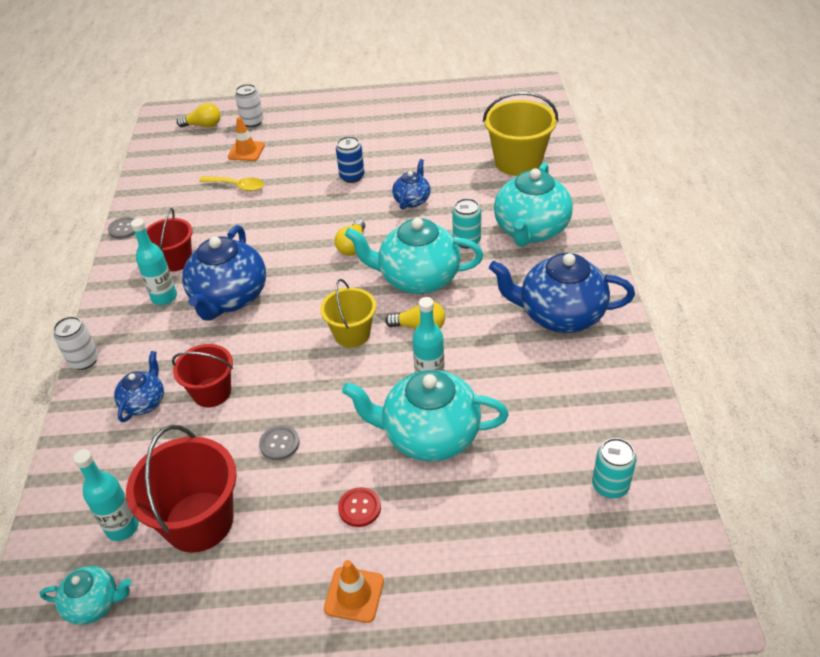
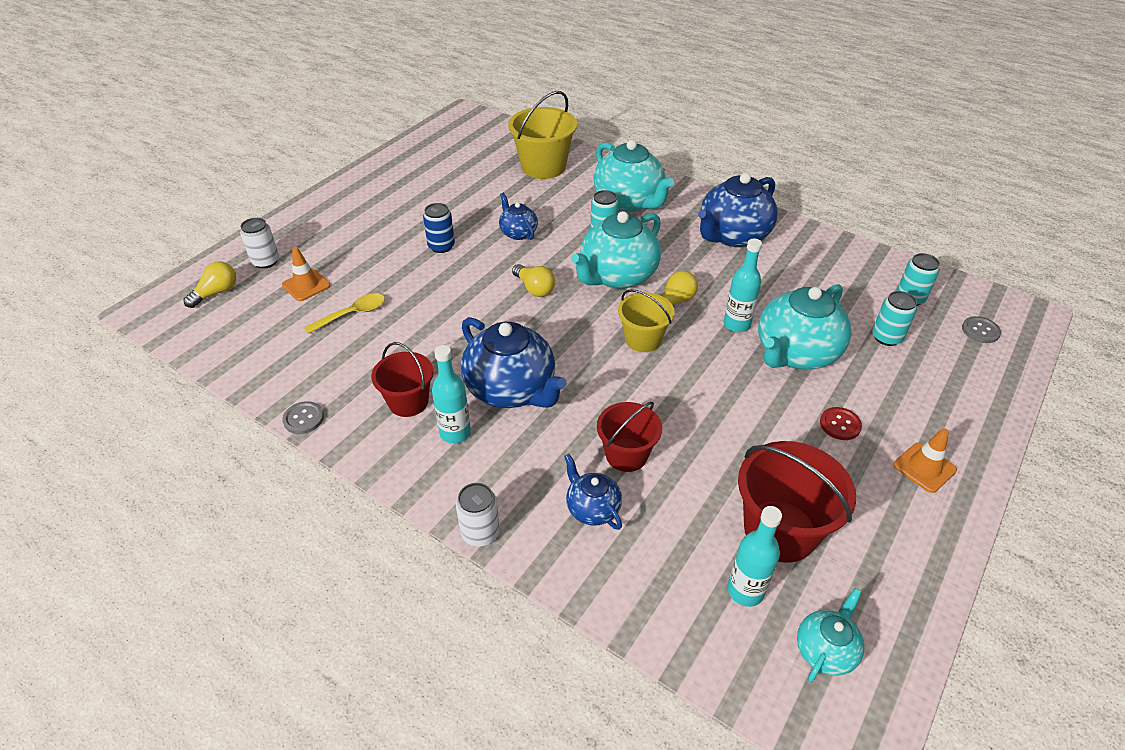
camera: 55 degrees left, 0 degrees up
(279, 443) = (731, 439): grey button -> grey button (980, 331)
(522, 492) = (886, 337): none -> turquoise can

